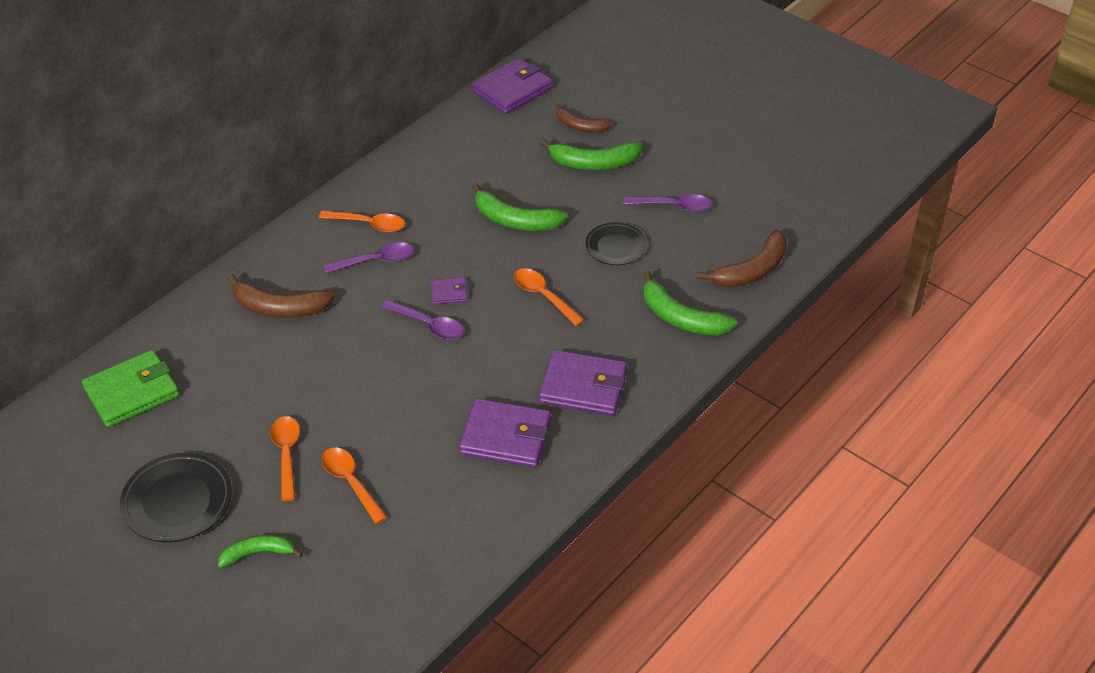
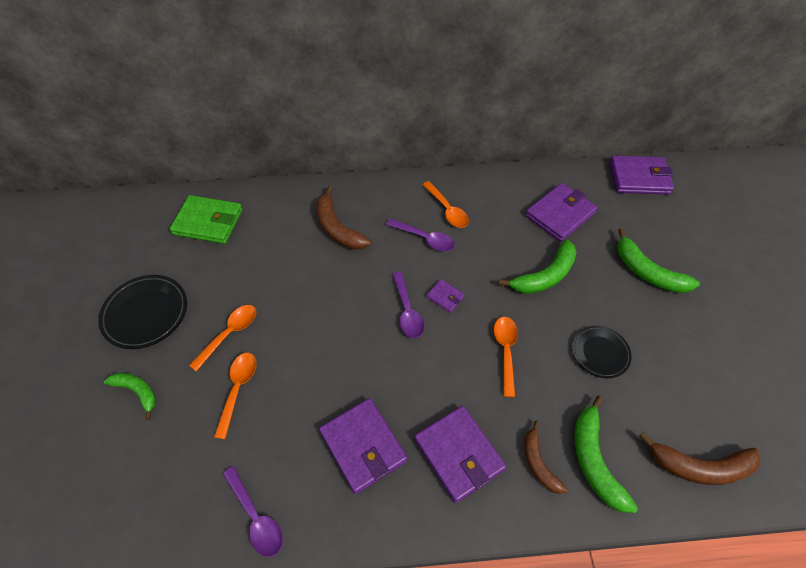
camera: 45 degrees right, 10 degrees up
(475, 163) = (560, 214): none -> purple wallet
(515, 220) = (545, 276): green banana -> green banana turned 105 degrees counterclockwise
(580, 126) = (664, 236): brown banana -> brown banana (539, 463)
(674, 206) = (681, 353): purple spoon -> purple spoon (256, 517)

